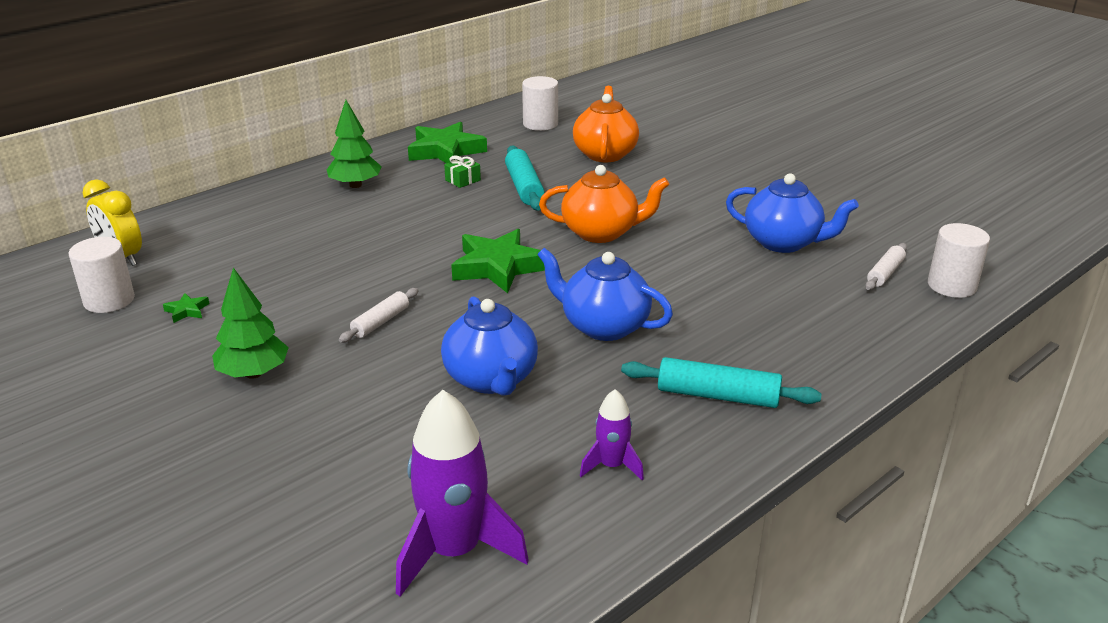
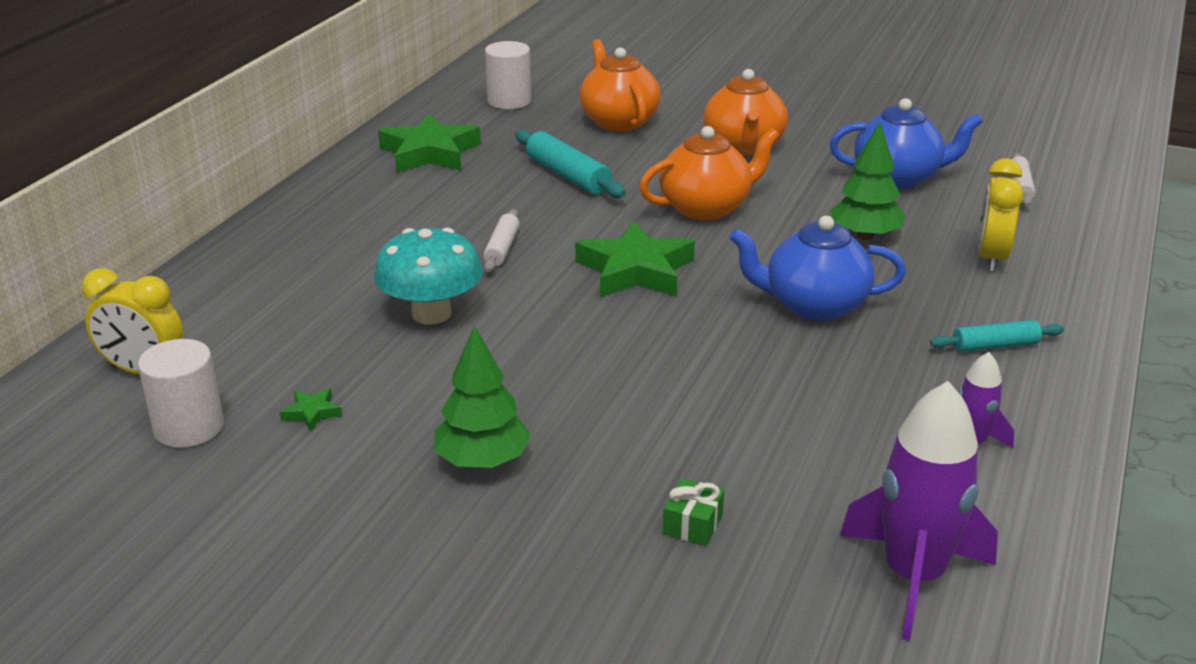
camera: 25 degrees left, 0 degrees up
(328, 264) = (431, 314): none -> turquoise mushroom
(355, 185) = (361, 215): green tree -> green tree (865, 236)
(380, 322) = (569, 363): white rolling pin -> white rolling pin (502, 248)
(462, 180) = (487, 182): green gift -> green gift (692, 524)
(491, 379) = (759, 392): blue teapot -> none
(681, 192) = (743, 147): none -> orange teapot
(717, 396) = (995, 346): turquoise rolling pin -> turquoise rolling pin, size x0.63
(793, 325) = (991, 258): none -> yellow clock
(951, 286) = (1088, 186): white cylinder -> none

